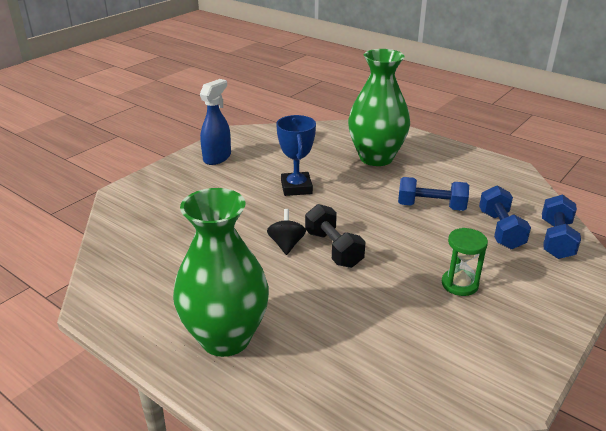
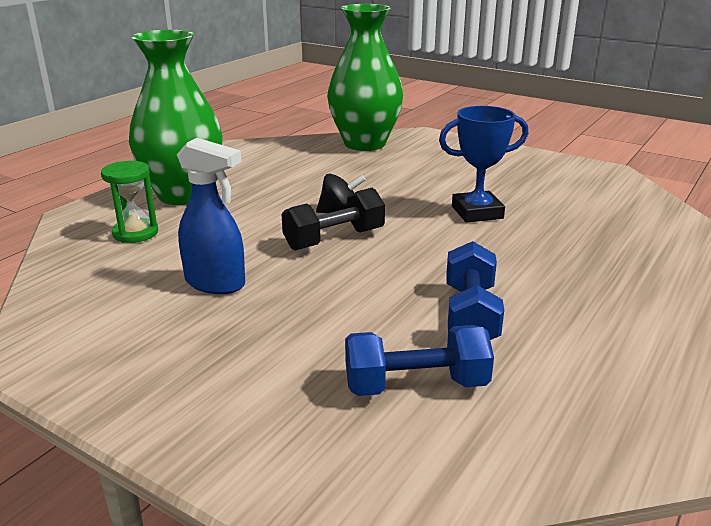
camera: 85 degrees right, 5 degrees down
(217, 157) = (527, 165): blue spray bottle -> blue spray bottle (216, 283)
(376, 158) = (613, 268): green vase -> green vase (364, 144)
(459, 284) = (255, 329): green hourglass -> green hourglass (135, 233)
(556, 239) = (398, 458): blue dumbbell -> none

